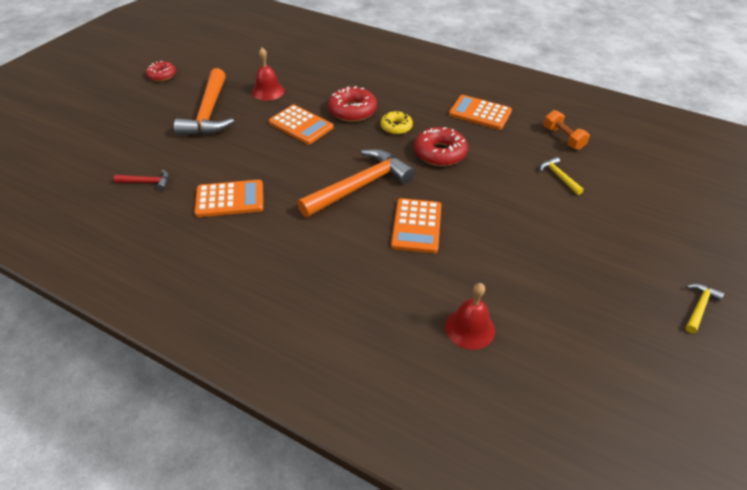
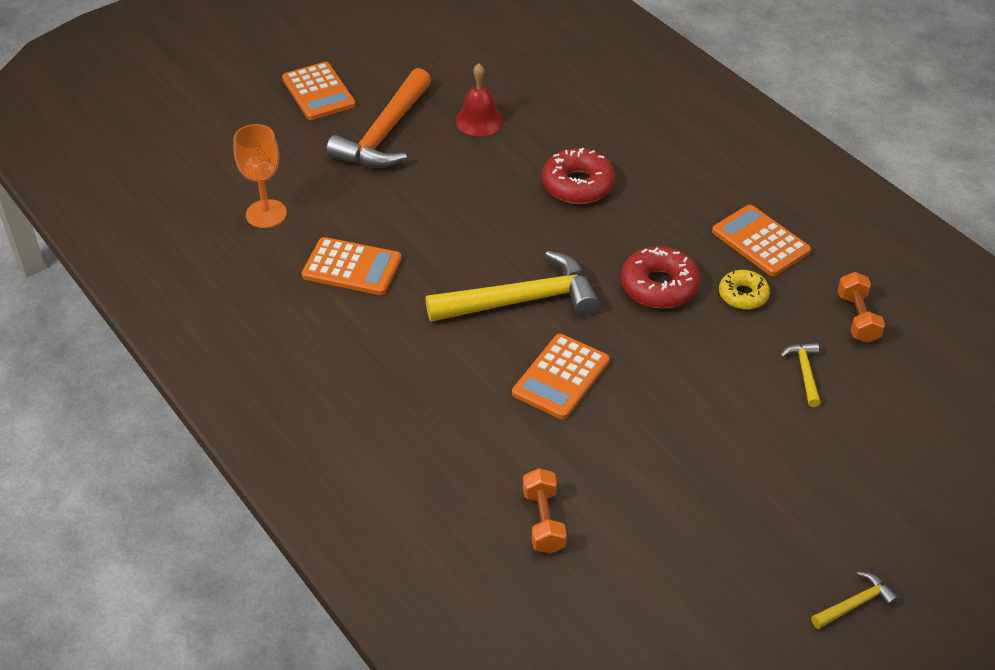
camera: 25 degrees right, 0 degrees up
(147, 182) = (266, 214): red hammer -> orange goblet
(162, 75) = (351, 56): red donut -> none
(301, 125) = (495, 187): orange calculator -> orange calculator (318, 92)
(360, 186) = (522, 300): orange hammer -> yellow hammer
(396, 127) = (623, 228): yellow donut -> yellow donut (743, 295)
(470, 328) = (543, 521): red bell -> orange dumbbell

